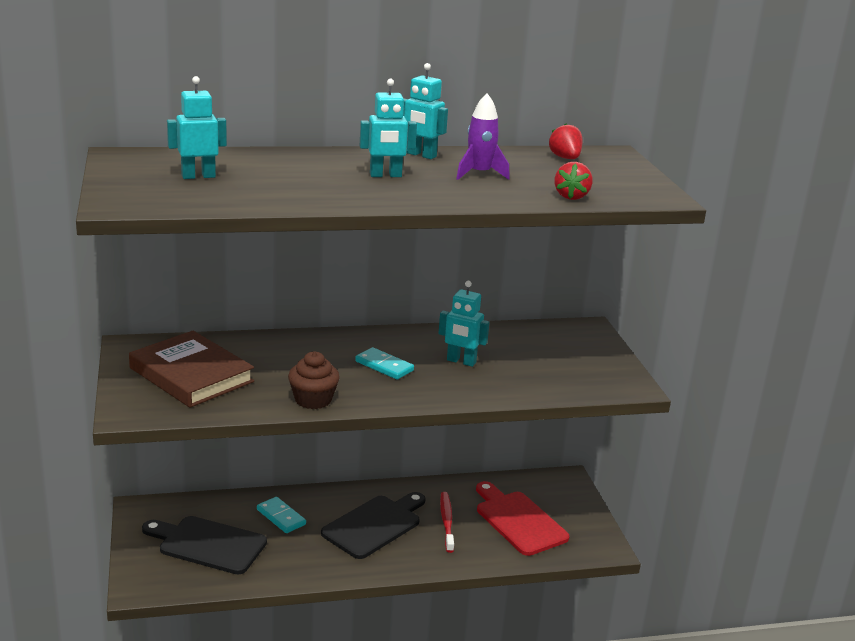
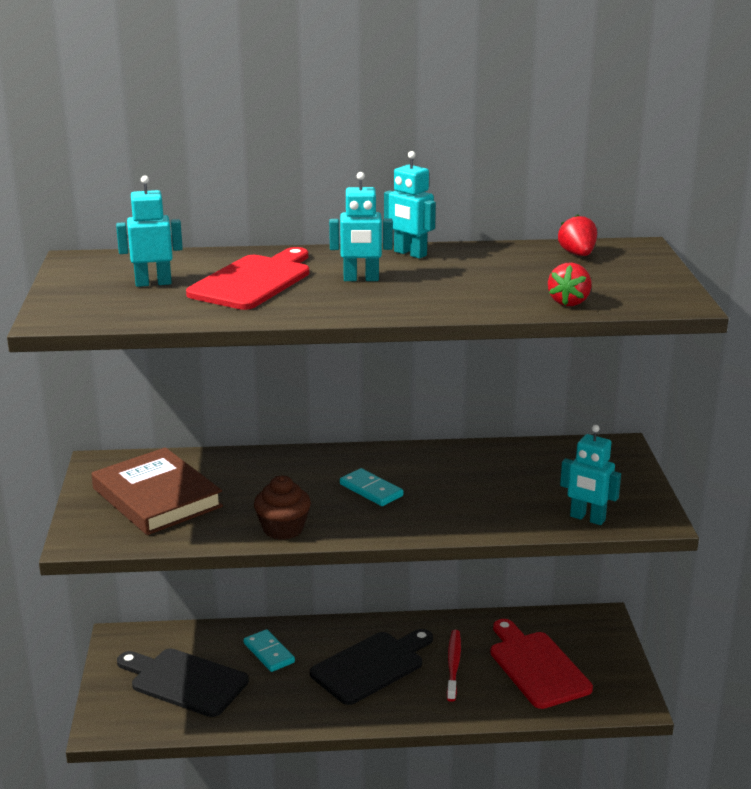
camera: 10 degrees right, 0 degrees up
(290, 176) = (253, 281): none -> red cutting board
(461, 361) = (460, 486): turquoise robot -> turquoise robot (587, 518)
(479, 174) = (470, 276): purple rocket -> none

